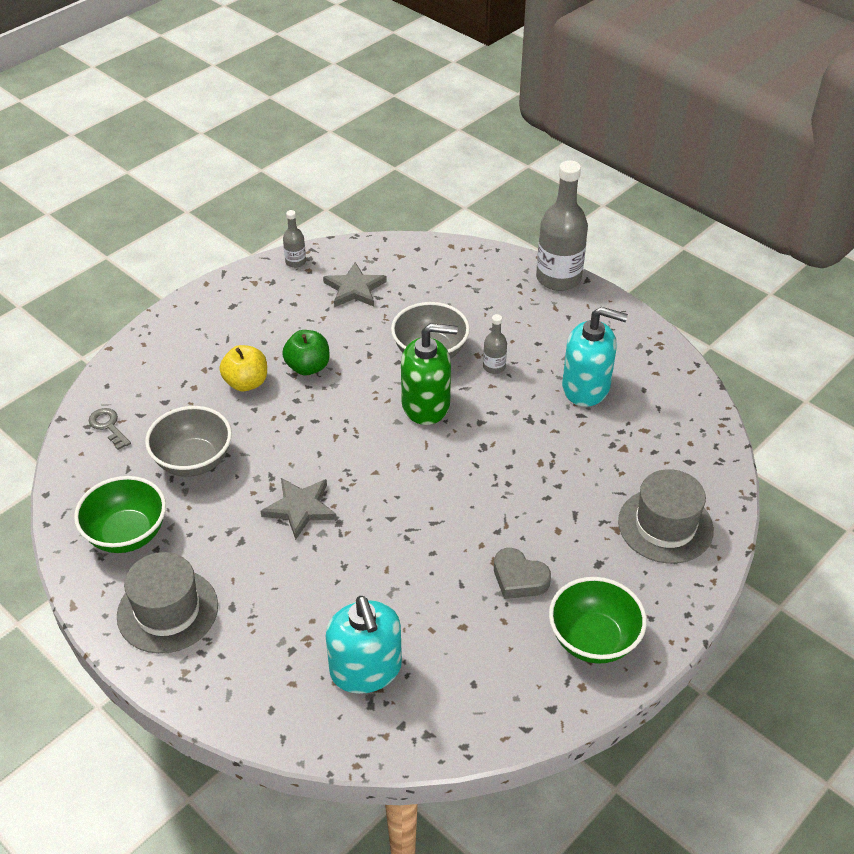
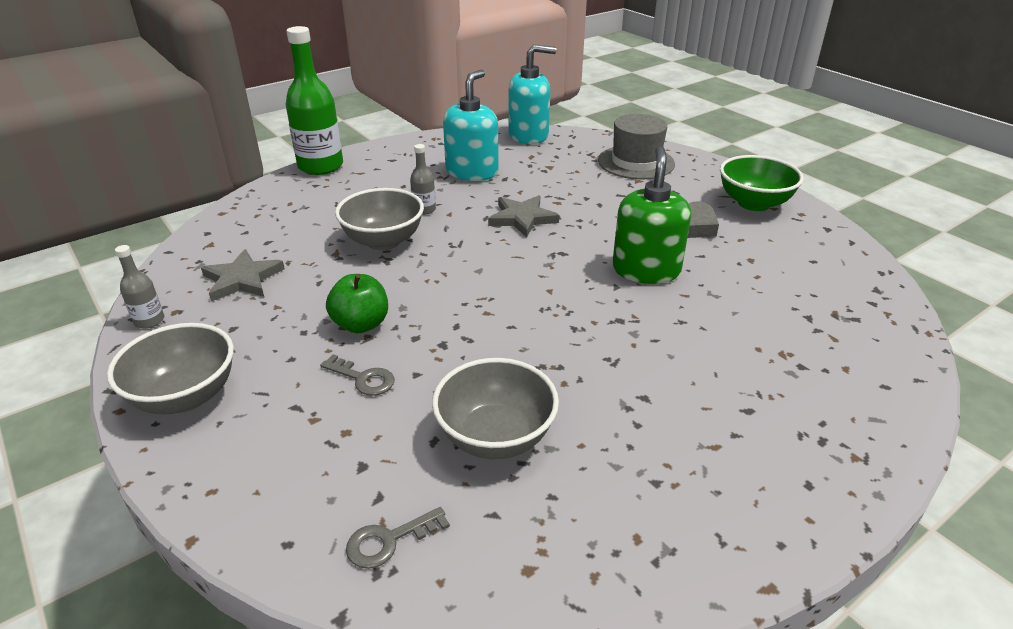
camera: 80 degrees left, 10 degrees down
(127, 534) = (627, 516): green bowl -> none
(167, 611) = (763, 471): grey hat -> none
(220, 306) = (185, 396): none -> grey bowl
(246, 383) = (363, 378): yellow apple -> grey key
(300, 508) = (596, 346): grey star -> grey star (522, 218)
(366, 670) = (814, 318): turquoise soap dispenser -> turquoise soap dispenser (529, 135)
(426, 405) = (461, 251): green soap dispenser -> green soap dispenser (646, 270)
(558, 278) = (320, 166): grey bottle -> green bottle

